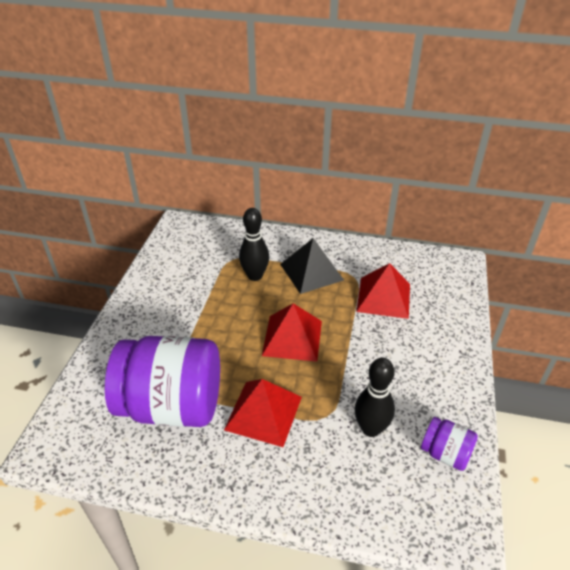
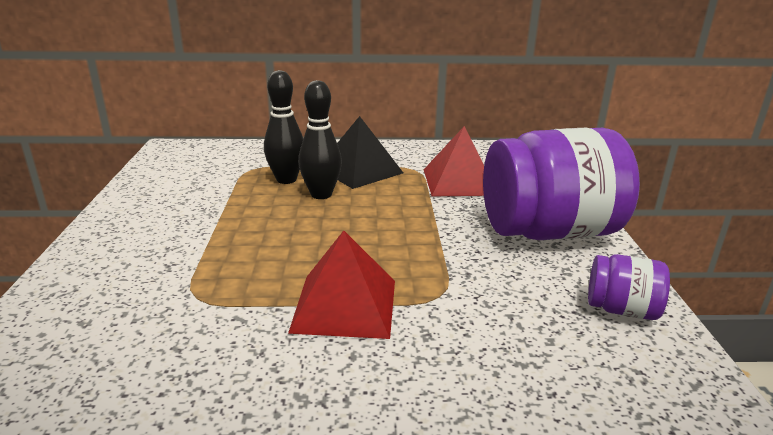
camera: 15 degrees left, 15 degrees down
(172, 405) = (195, 317): purple jar -> purple jar (549, 232)
(292, 338) = (358, 227): red pyramid -> none
(371, 429) = (508, 300): black bowling pin -> black bowling pin (321, 194)

